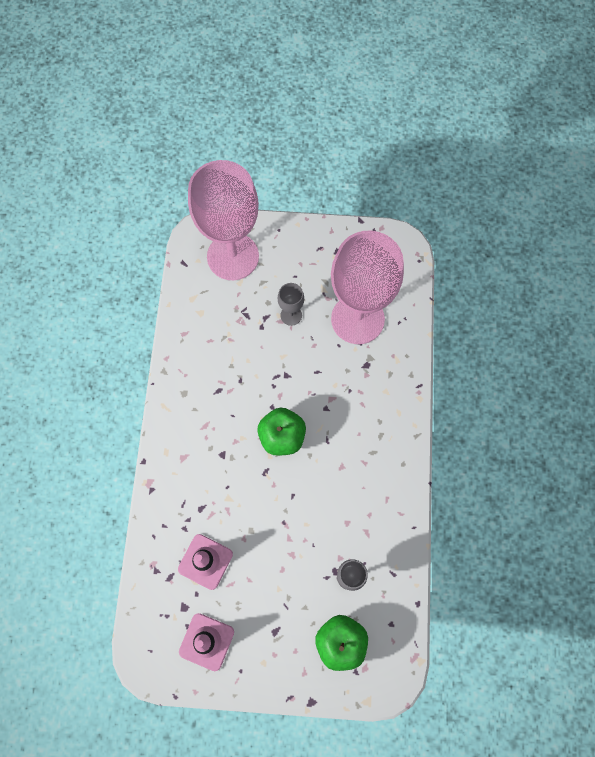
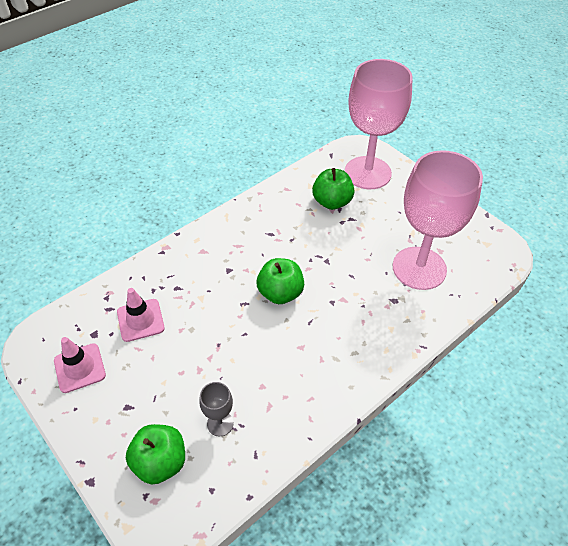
camera: 45 degrees right, 20 degrees down
(234, 314) = (332, 202): none -> green apple
(291, 315) = (371, 230): grey goblet -> none

